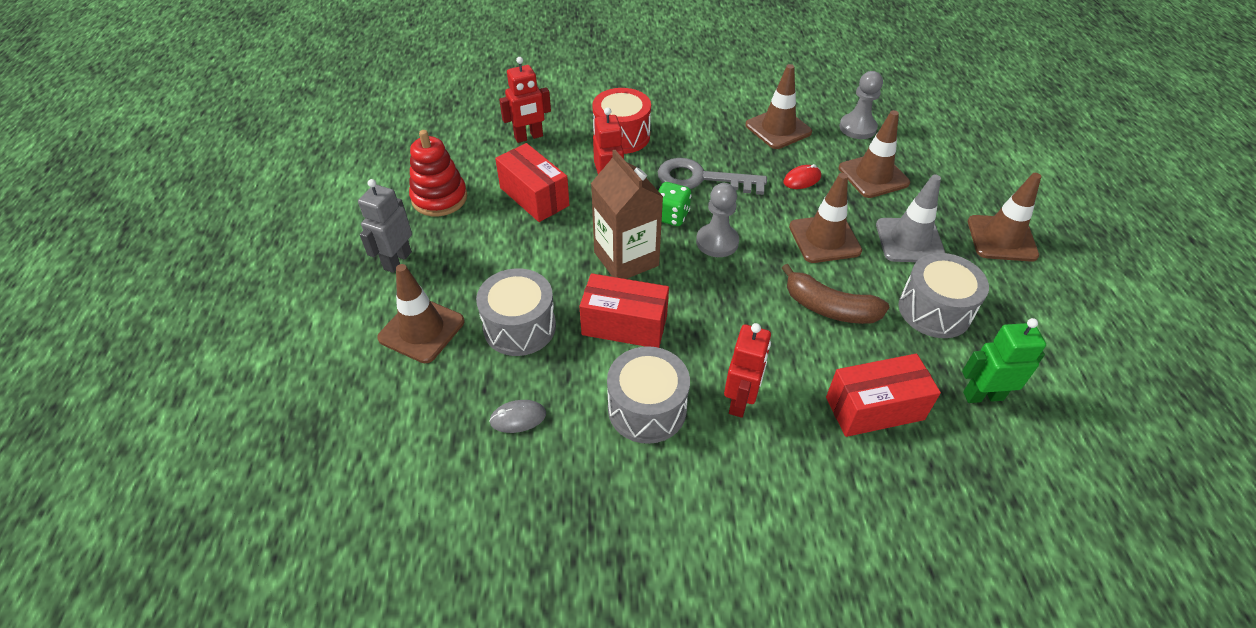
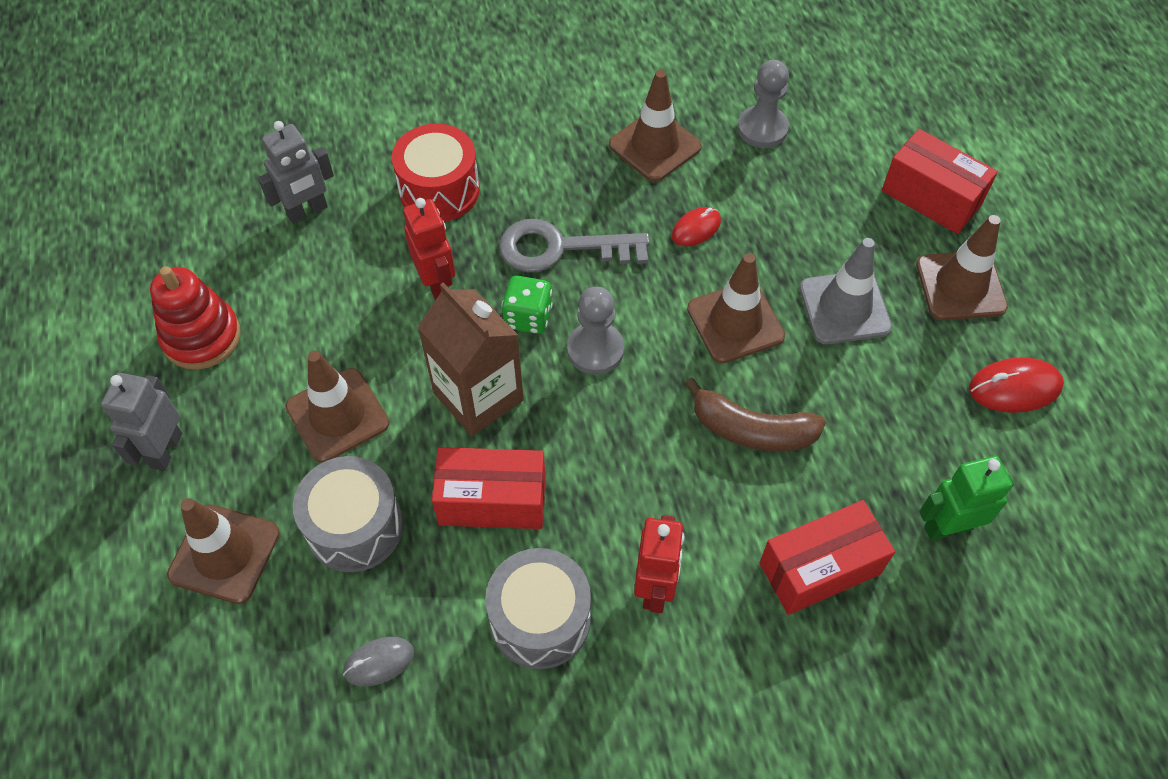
camera: 10 degrees left, 10 degrees up
(529, 137) = (307, 211): red robot -> grey robot
(534, 197) = (335, 314): red box -> red box (931, 197)
(873, 176) = (790, 208): brown traffic cone -> brown traffic cone (337, 415)
(934, 310) = (882, 411): grey drum -> none
(1042, 309) = (1014, 388): none -> red mouse

